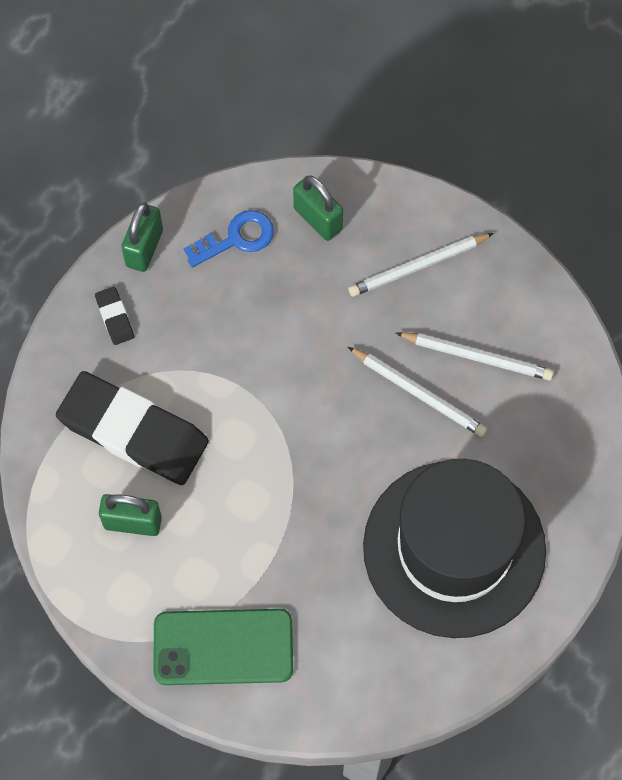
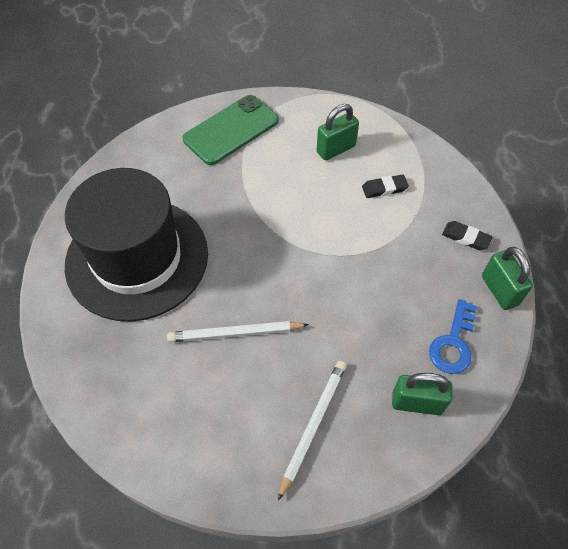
camera: 140 degrees right, 10 degrees down
(133, 432) = (384, 188): black eraser -> black eraser, size x0.40
(476, 357) = (214, 389): white pencil -> none

